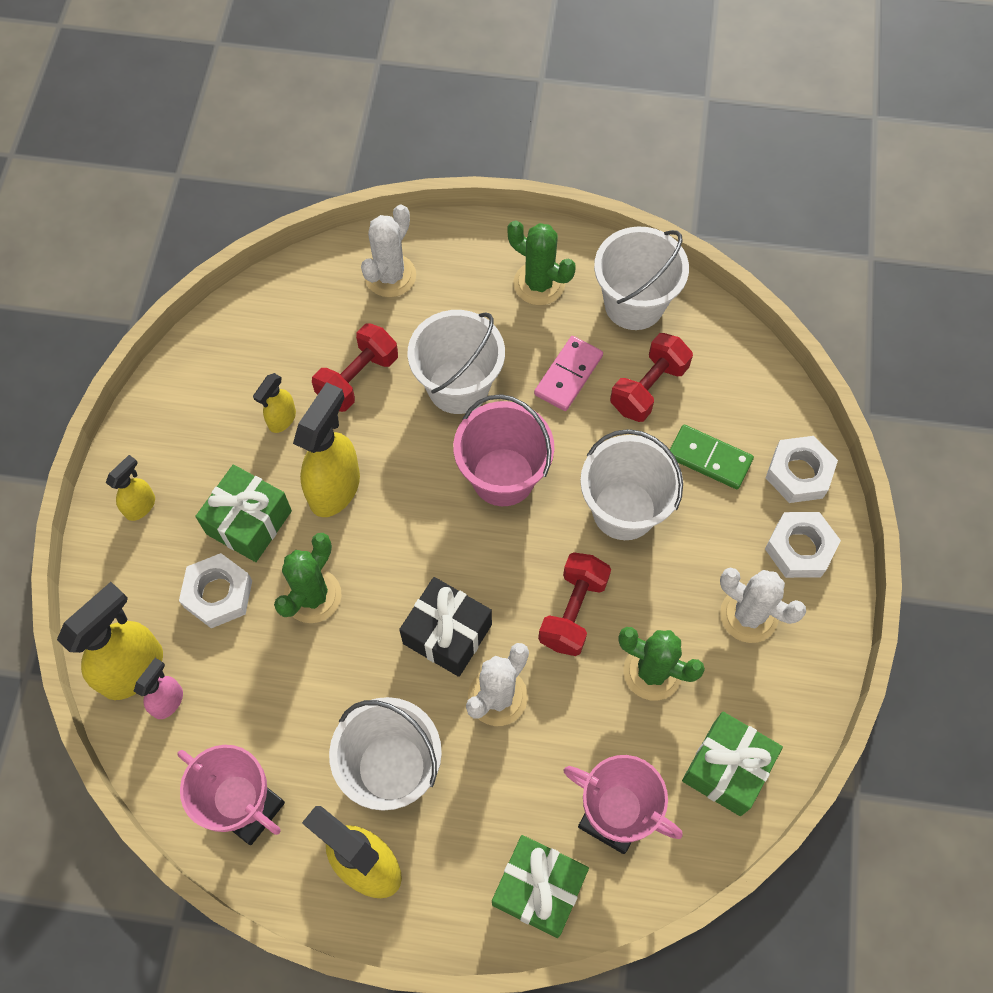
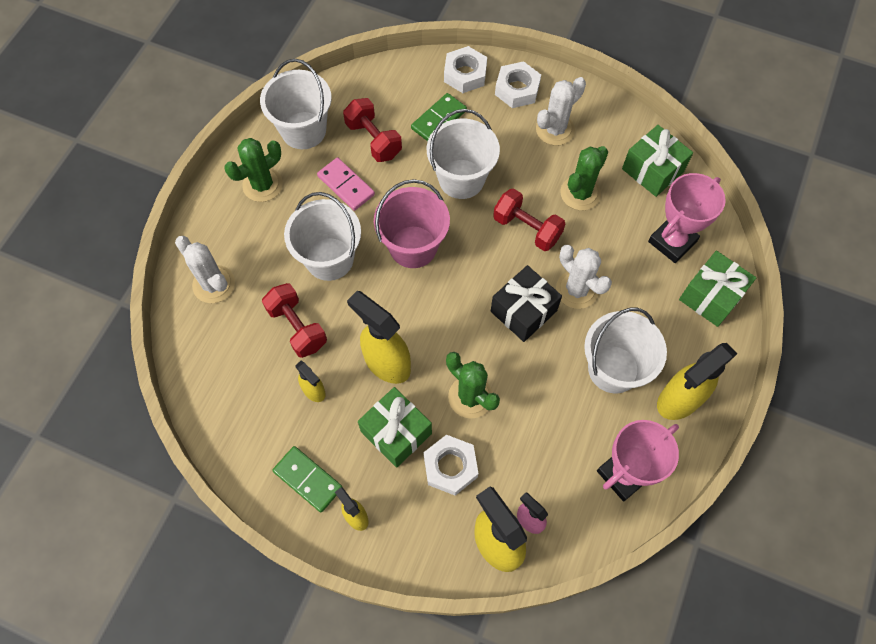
camera: 75 degrees left, 0 degrees up
(174, 444) = (308, 479): none -> green domino

